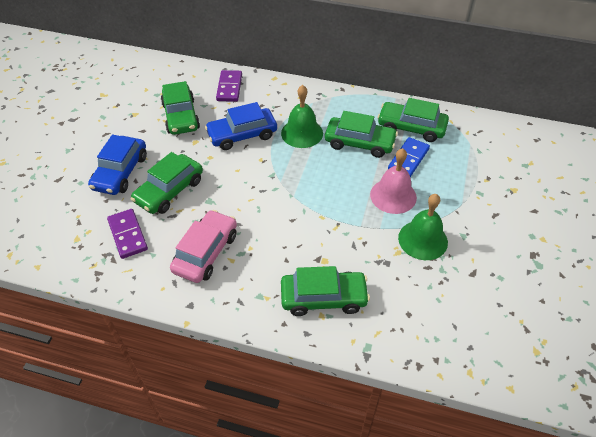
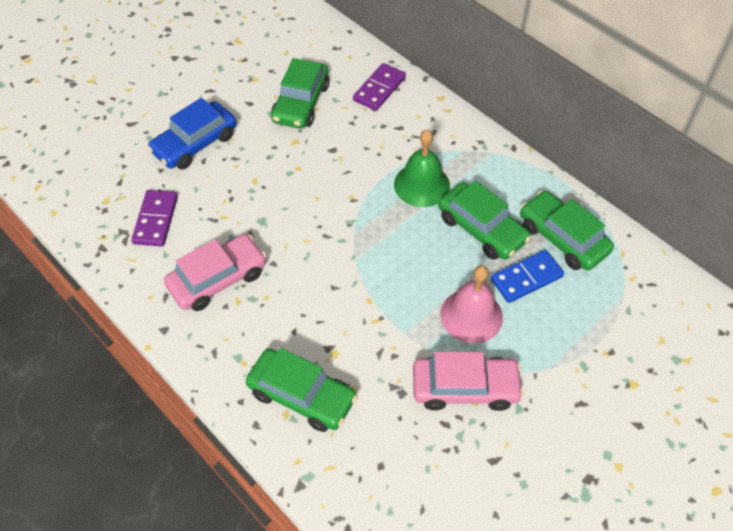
camera: 30 degrees right, 5 degrees up
(169, 191) = (229, 189): green car -> none
(242, 135) = (352, 156): blue car -> none
(423, 240) = (465, 388): green bell -> pink car

